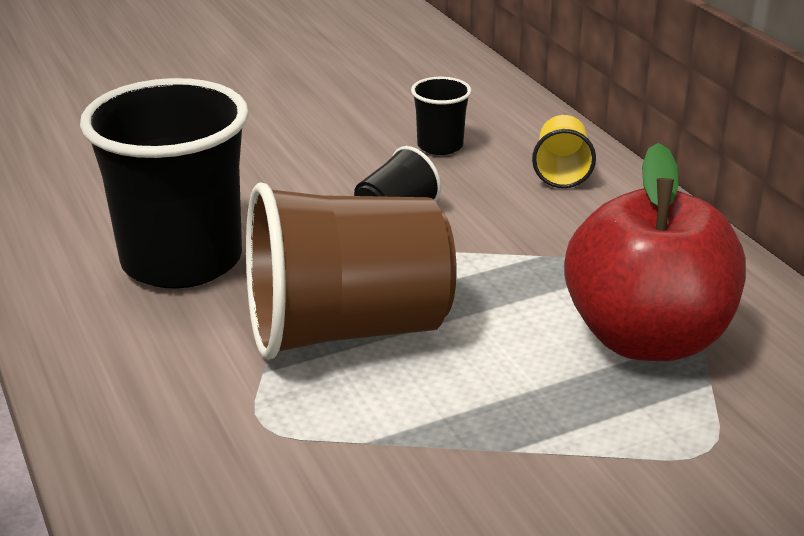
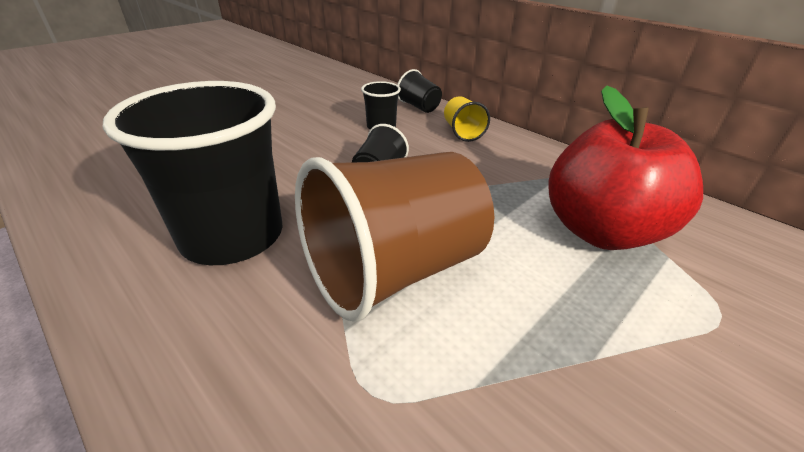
camera: 20 degrees left, 5 degrees up
(522, 119) = (419, 107): none -> black cup

